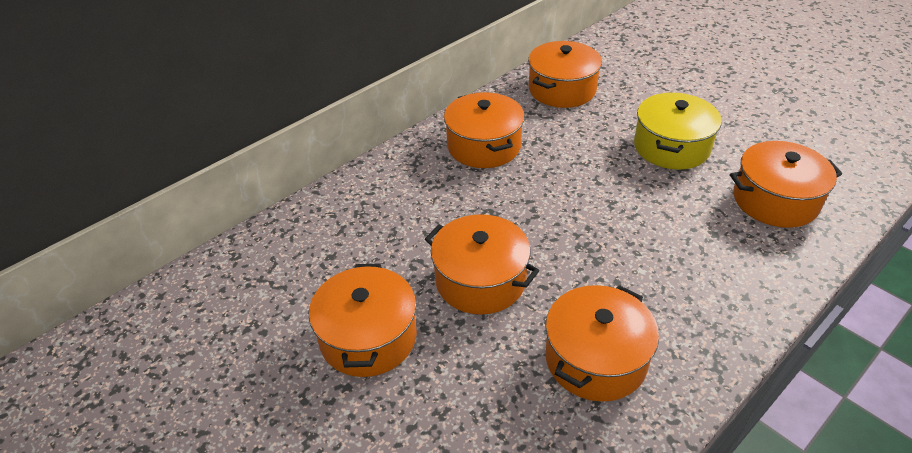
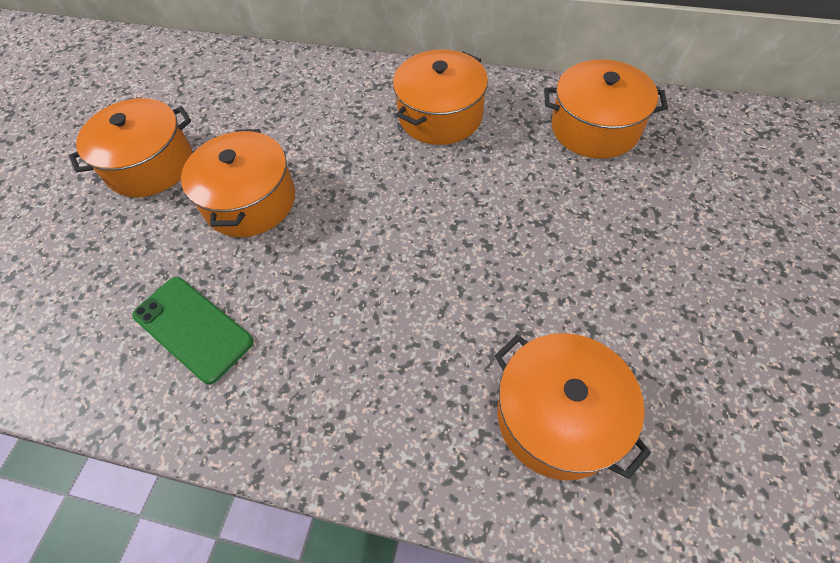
camera: 60 degrees right, 15 degrees up
(596, 359) = (193, 328): orange pot -> green phone
(671, 147) = (576, 267): yellow pot -> none

